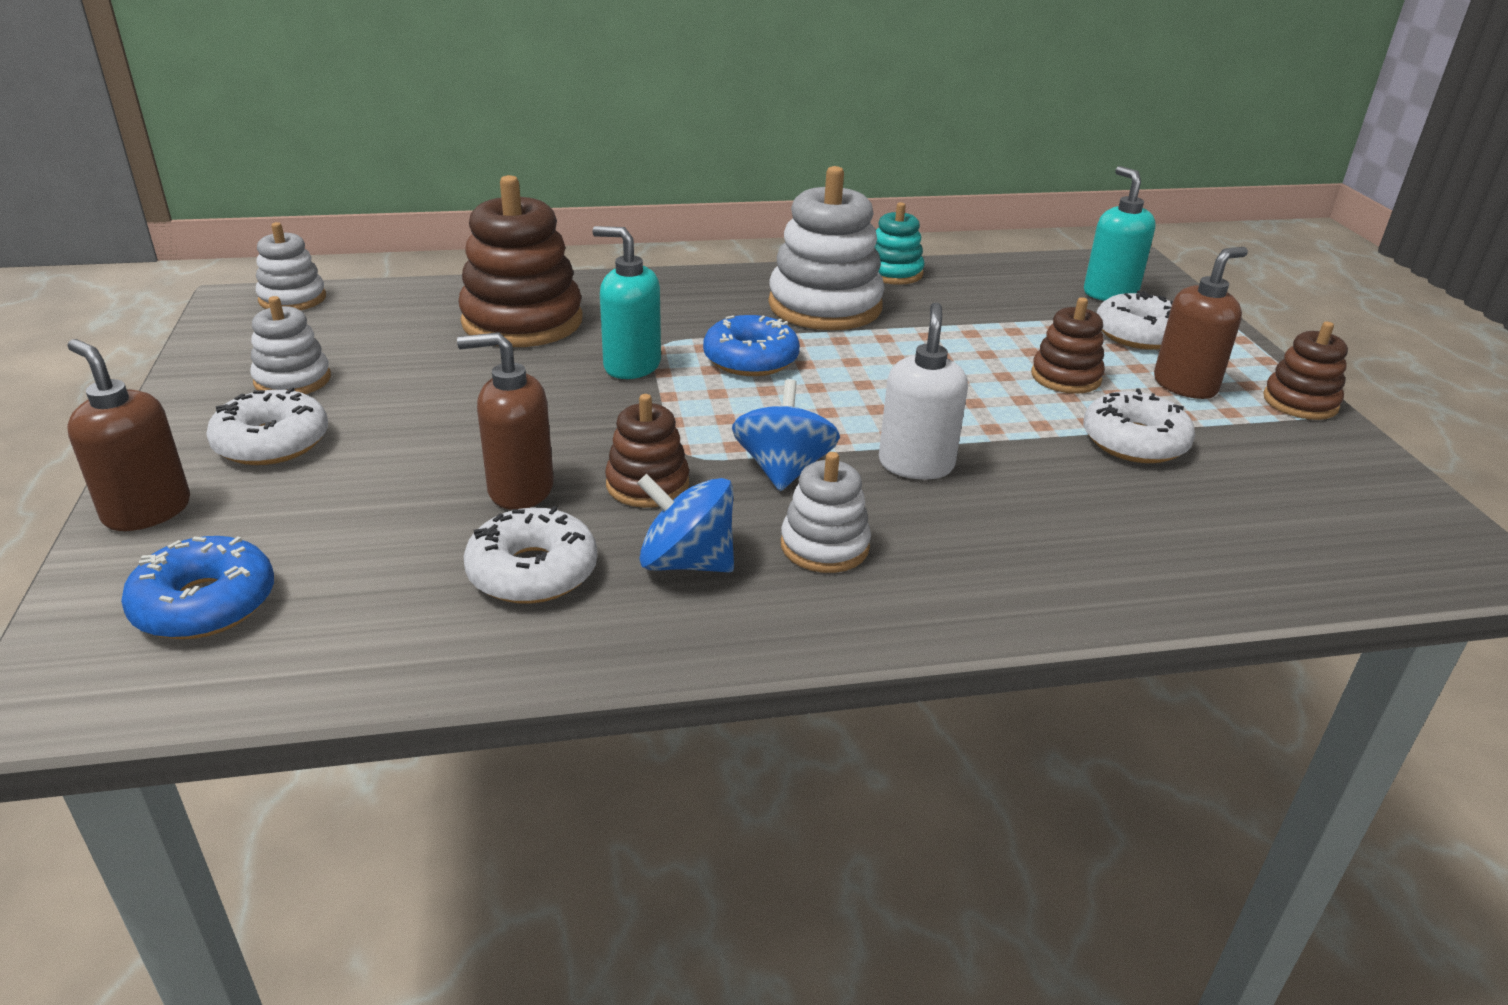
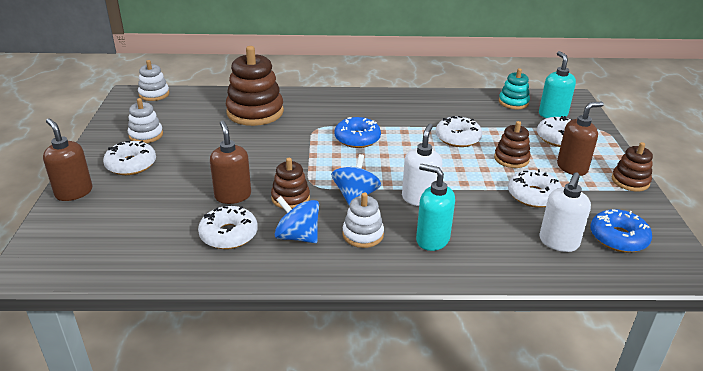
camera: 10 degrees right, 0 degrees up
(205, 604) = (90, 236): blue donut -> blue donut (618, 238)
(520, 489) = (233, 196): brown soap dispenser -> brown soap dispenser turned 60 degrees clockwise
(631, 366) = (299, 138): turquoise soap dispenser -> turquoise soap dispenser (432, 239)
(825, 306) = (402, 113): white stacking toy -> none
(893, 273) = (443, 97): turquoise stacking toy -> turquoise stacking toy (513, 102)
(949, 346) = (458, 138): none -> white donut
(1218, 526) = (558, 242): none -> white soap dispenser

